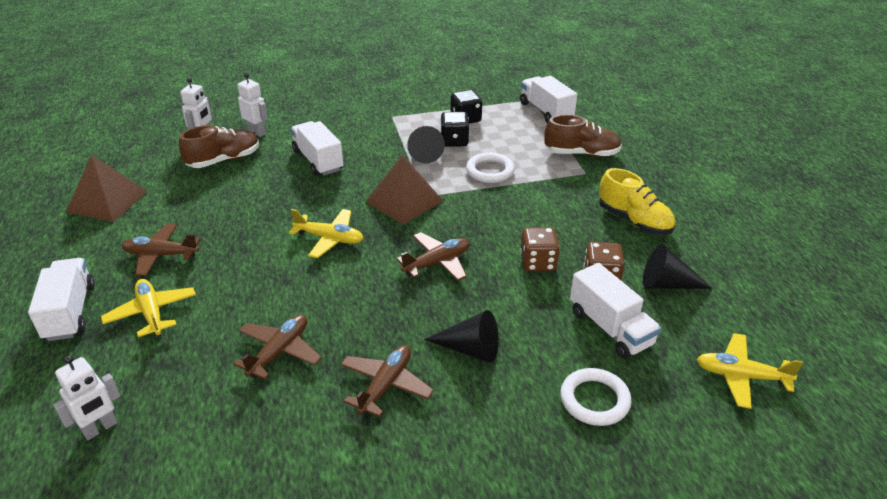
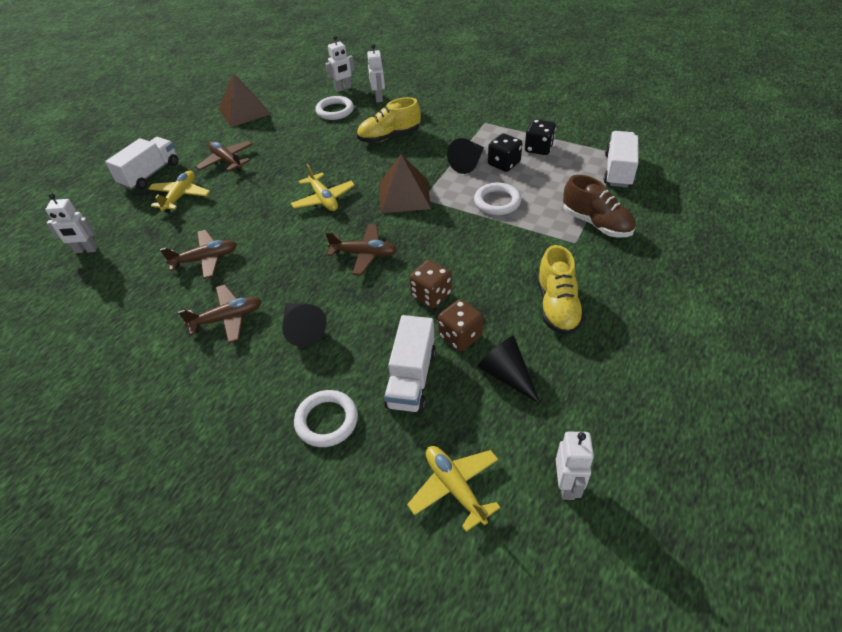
camera: 45 degrees right, 10 degrees up
(224, 160) = (335, 111): brown shoe -> white ring
(318, 160) = (389, 137): white truck -> yellow shoe
(795, 325) = (567, 485): none -> white robot

